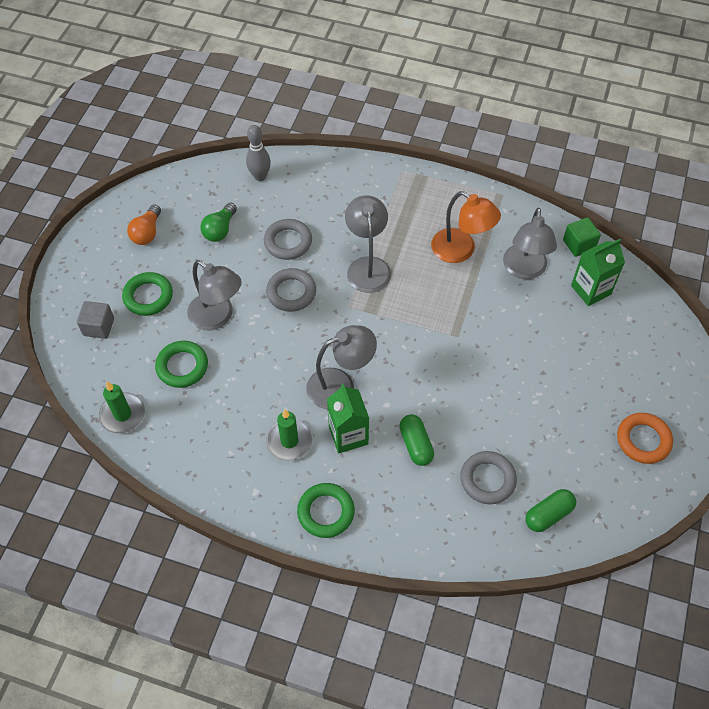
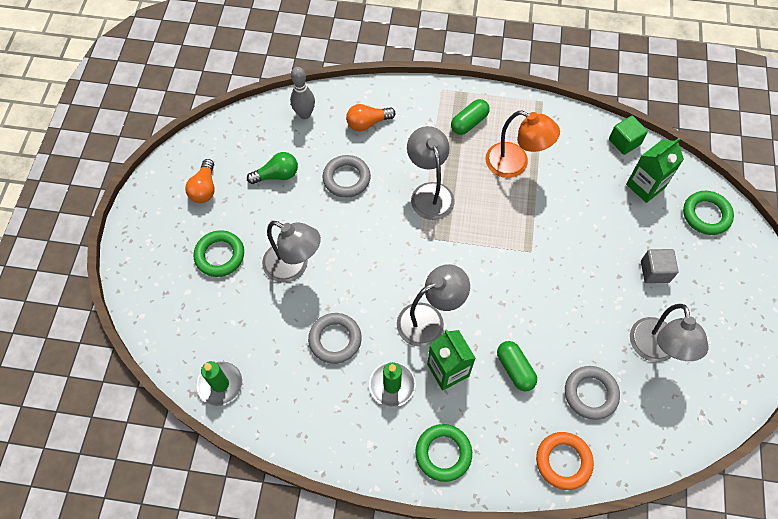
camera: 10 degrees left, 5 degrees up
(99, 327) = (176, 295): grey cube -> grey cube (654, 271)
(182, 366) = (269, 324): green ring -> green ring (706, 215)
(220, 230) = (277, 175): green light bulb -> green light bulb turned 120 degrees counterclockwise
(291, 292) = (361, 230): grey ring -> grey ring (335, 339)
(321, 193) = (368, 123): none -> orange light bulb
(524, 270) = (579, 175): grey lamp -> grey lamp (655, 350)
(548, 515) = (655, 420): green capsule -> green capsule (469, 122)
(643, 440) = (726, 330): orange ring -> orange ring (563, 461)

